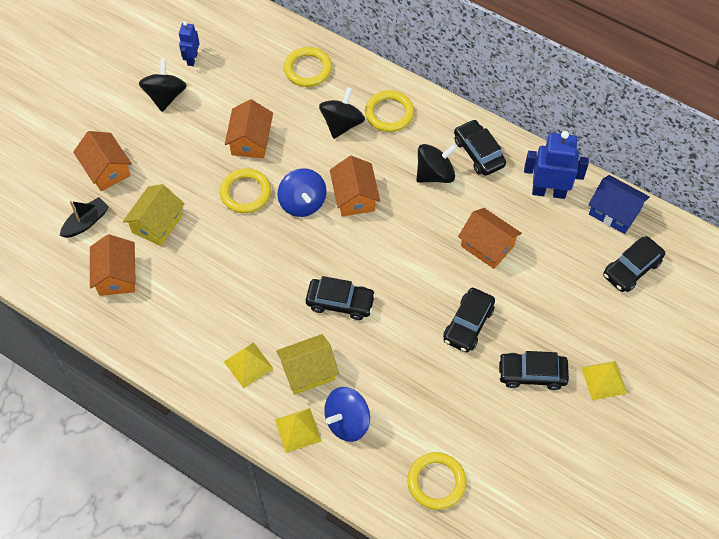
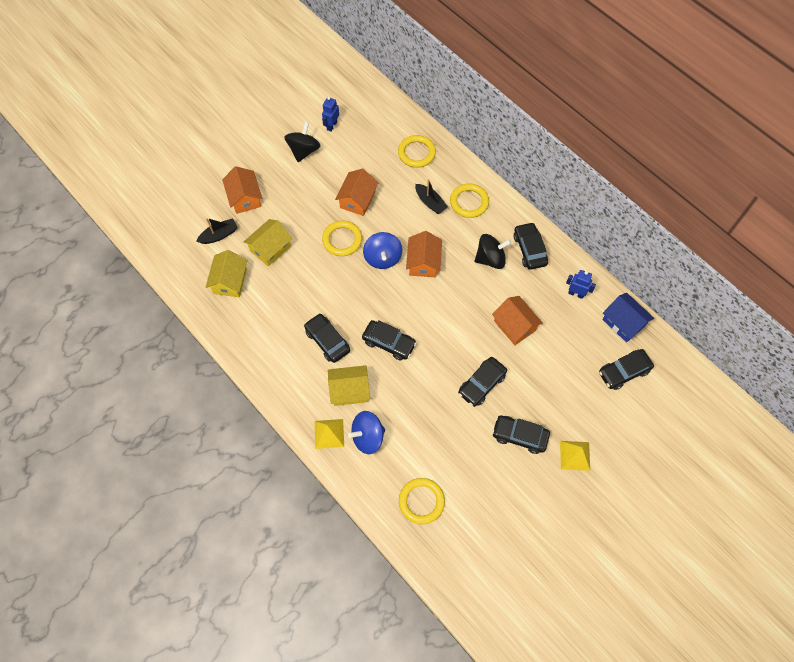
camera: 15 degrees right, 5 degrees up
(116, 275) = (230, 281): orange house -> yellow house
(248, 365) = (306, 374): yellow pyramid -> none
(263, 318) = (327, 341): none -> black car
(342, 124) = (430, 202): black spinning top -> black boat
(549, 191) = (576, 293): blue robot -> blue robot, size x0.58

